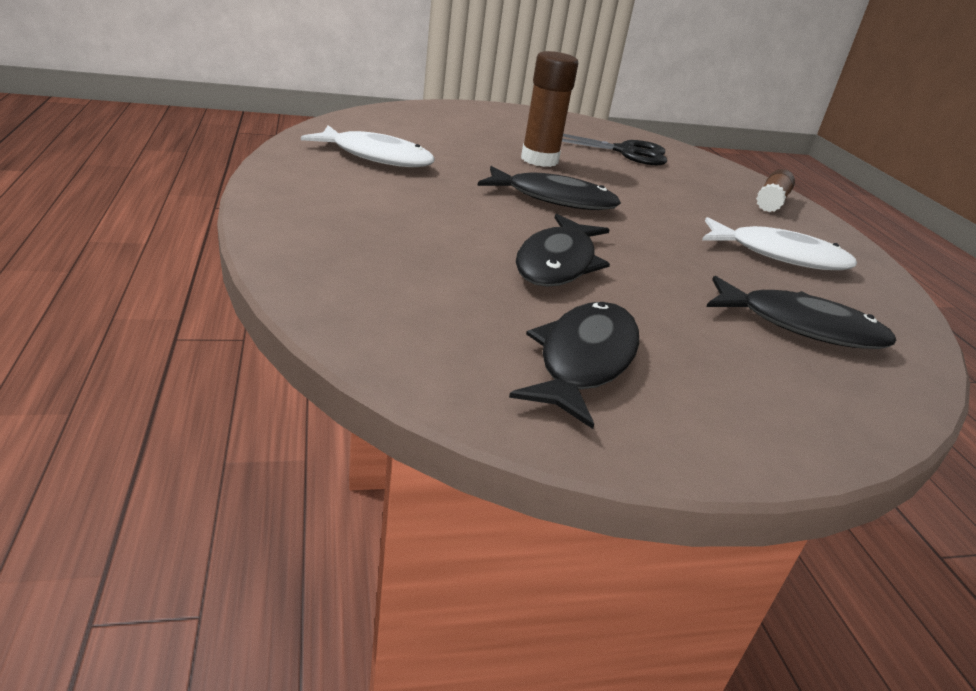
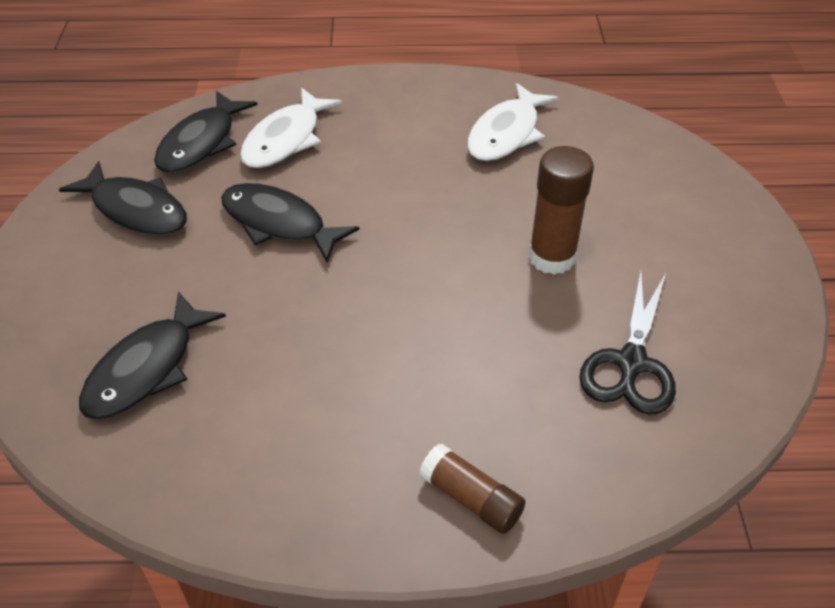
camera: 105 degrees right, 15 degrees up
(554, 199) = (426, 247): black fish -> black fish (201, 143)
(779, 255) = (293, 422): white fish -> white fish (286, 139)

